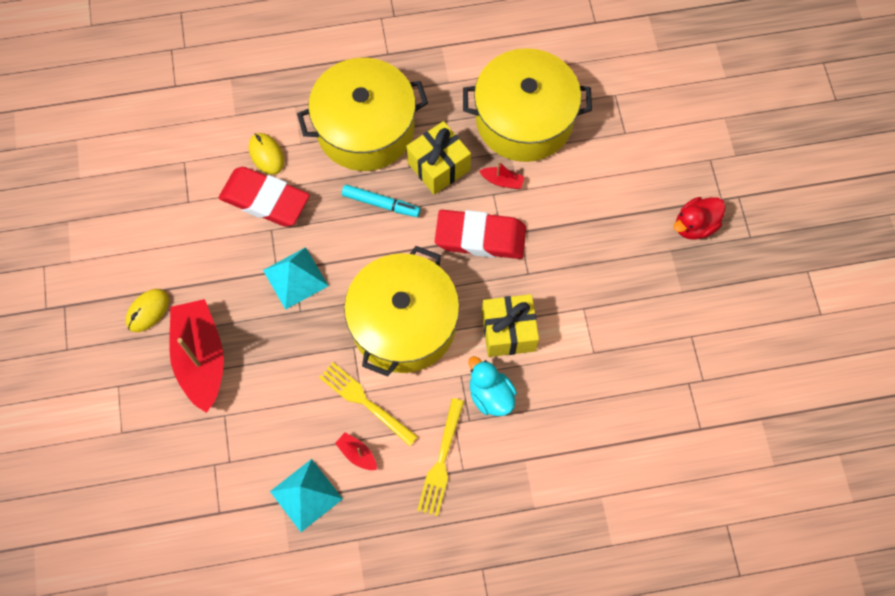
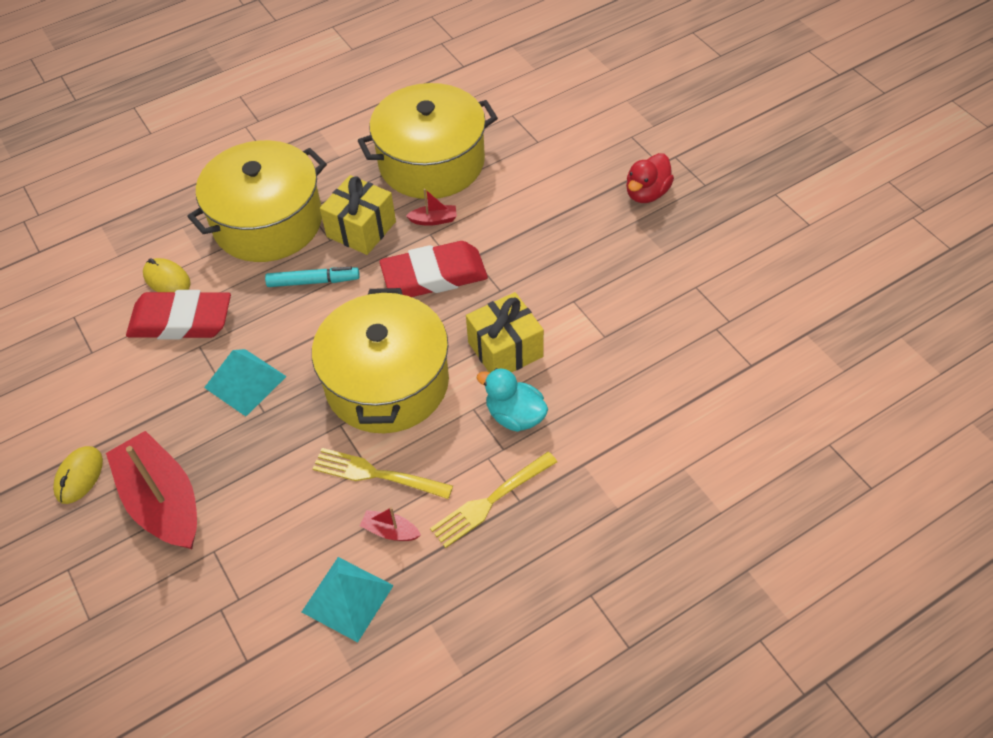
camera: 20 degrees left, 15 degrees down
(441, 461) = (491, 501): yellow fork -> yellow fork turned 60 degrees clockwise

